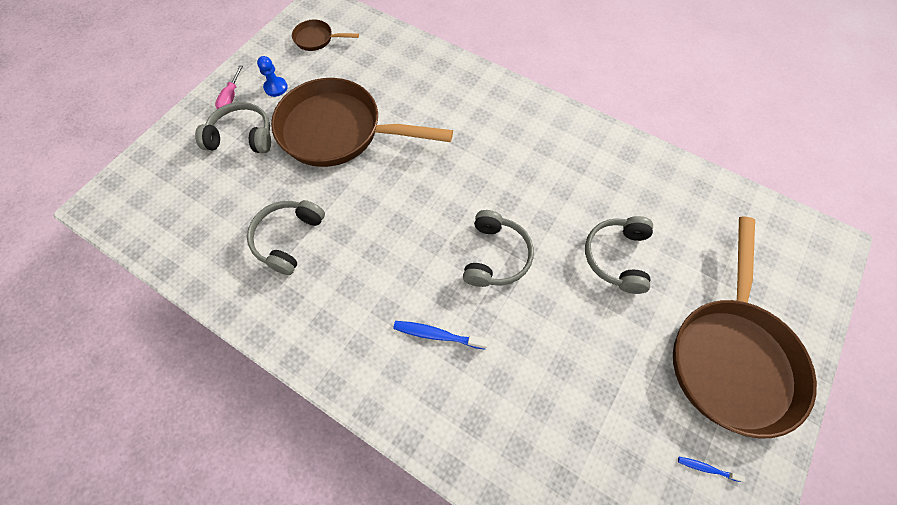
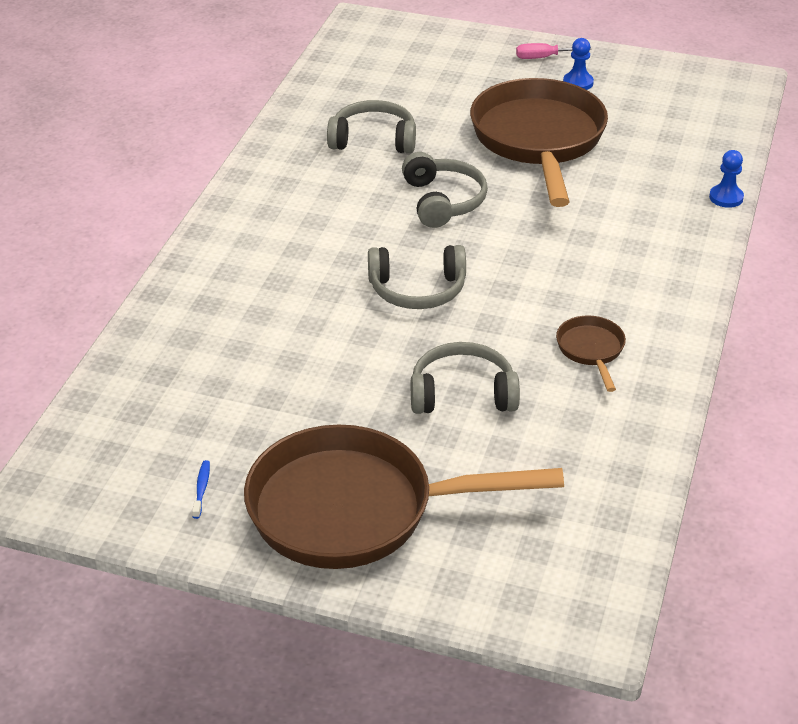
camera: 75 degrees right, 25 degrees down
(242, 136) = (492, 79): grey headphones -> grey headphones (443, 201)
(317, 39) = (678, 93): brown pan -> brown pan (591, 350)
(437, 335) = (297, 261): blue toothbrush -> none
(444, 54) = (726, 197): none -> blue pawn

